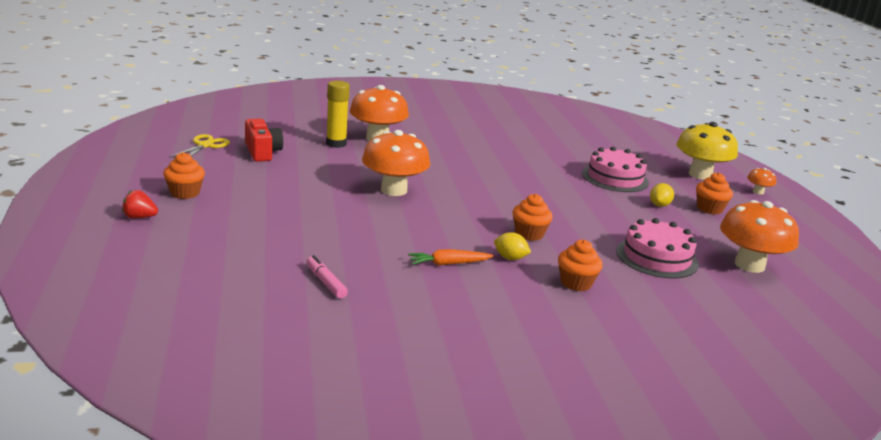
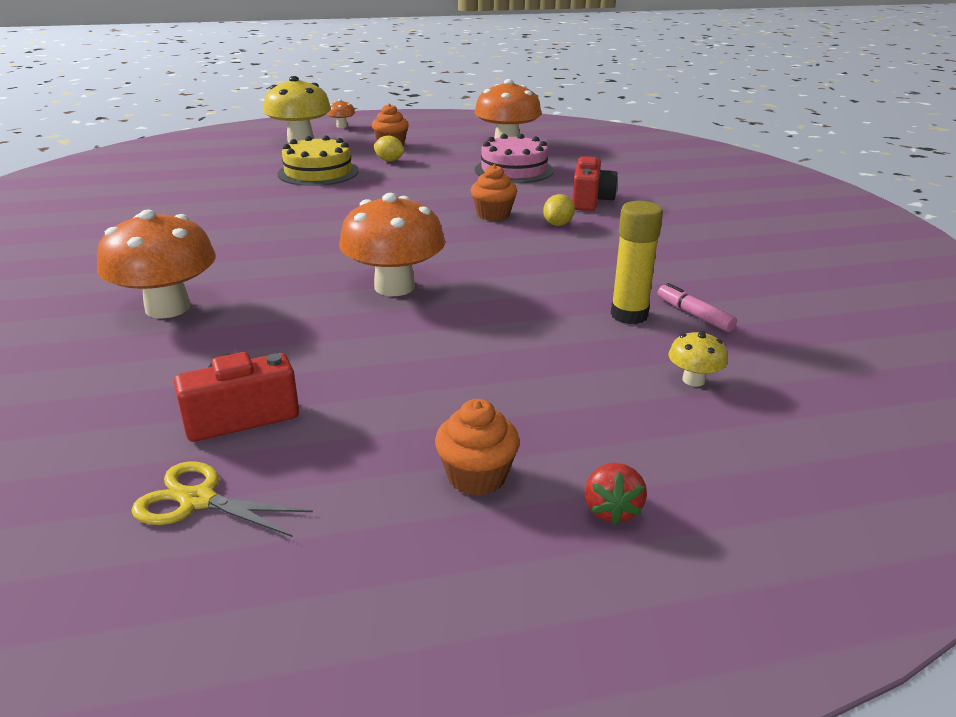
camera: 90 degrees left, 5 degrees up
(238, 262) = (693, 380): none -> yellow mushroom
(326, 282) = (694, 315): pink marker -> pink marker turned 90 degrees clockwise
(336, 144) = (194, 343): yellow glue stick -> yellow glue stick (629, 315)
(449, 264) = (593, 252): orange carrot -> none
(576, 283) = (590, 200): orange cupcake -> red camera
(615, 178) = (318, 172): pink cake -> yellow cake

